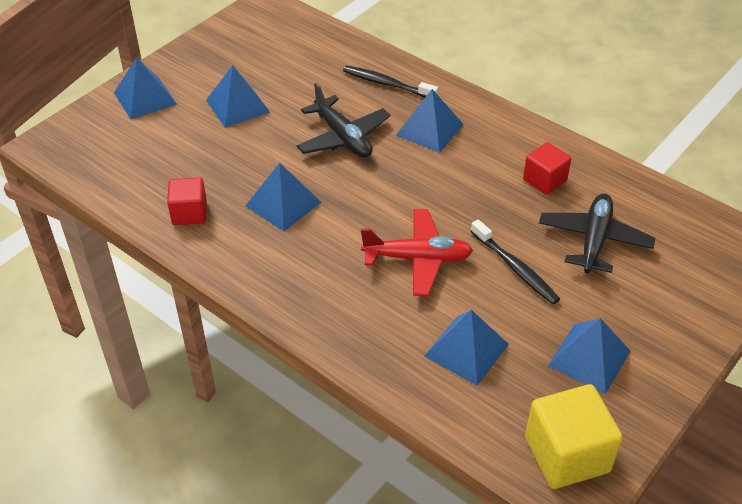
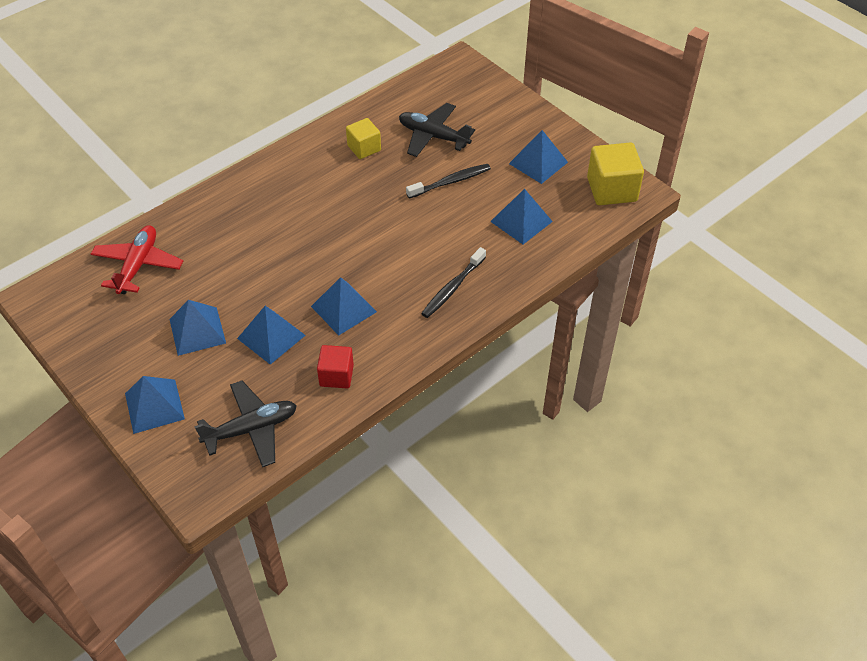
camera: 80 degrees left, 5 degrees up
(343, 137) = (271, 260): black plane -> black plane (251, 429)
(387, 84) = (209, 221): black toothbrush -> black toothbrush (452, 288)
(417, 259) = (428, 233): red plane -> red plane (138, 265)
(429, 130) = (281, 203): blue pyramid -> blue pyramid (271, 336)
(544, 180) = (364, 148): red cube -> yellow cube

